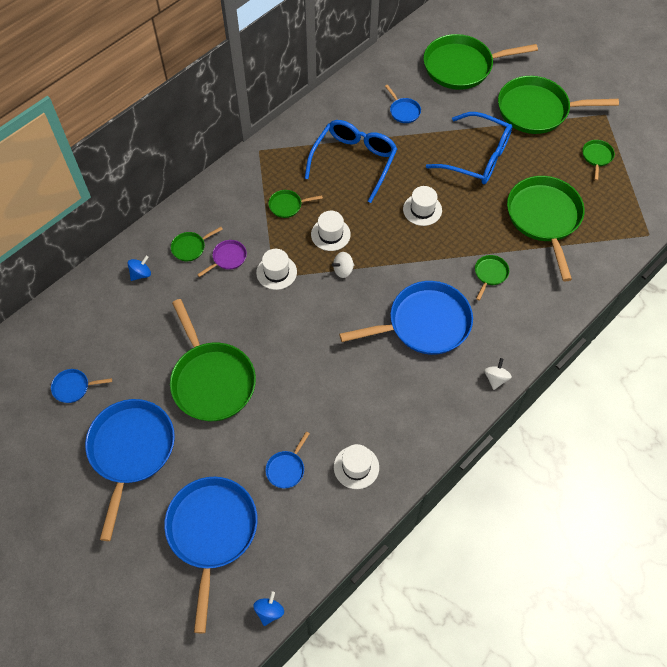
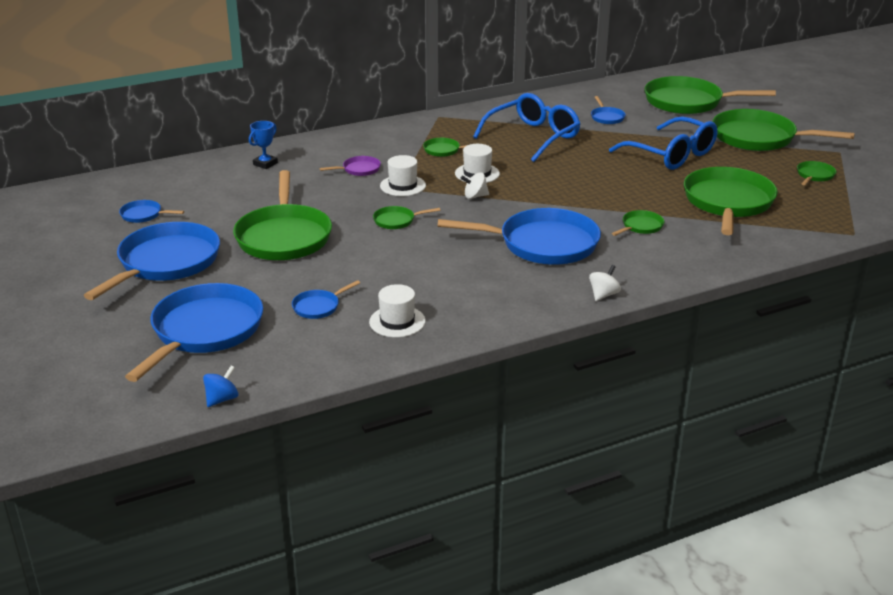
camera: 20 degrees right, 30 degrees down
(141, 274) = (265, 164): blue spinning top -> blue trophy
(190, 247) = (326, 157): green pan -> green pan (396, 221)
(422, 209) = (588, 175): white hat -> none

